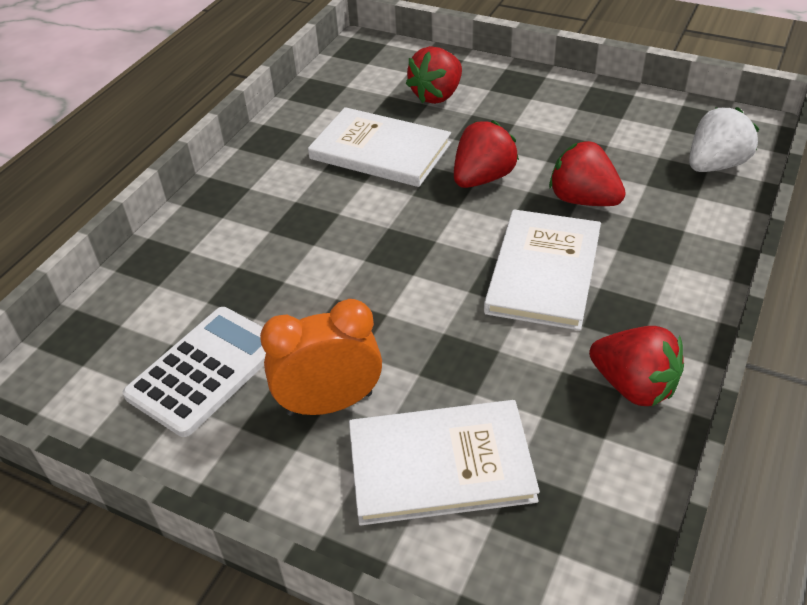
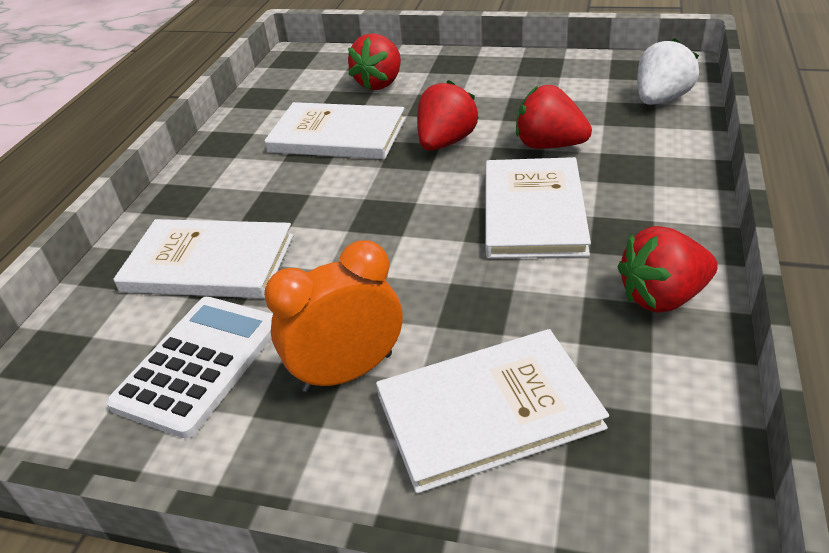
camera: 10 degrees left, 5 degrees down
(232, 271) = (209, 263): none -> white book
(633, 386) = (662, 297): red strawberry -> red strawberry turned 135 degrees clockwise

